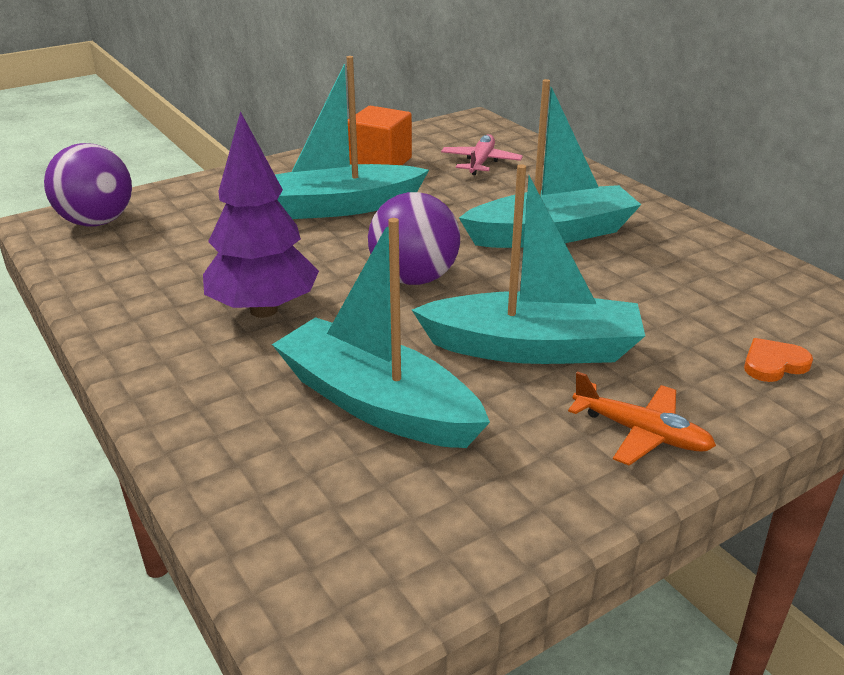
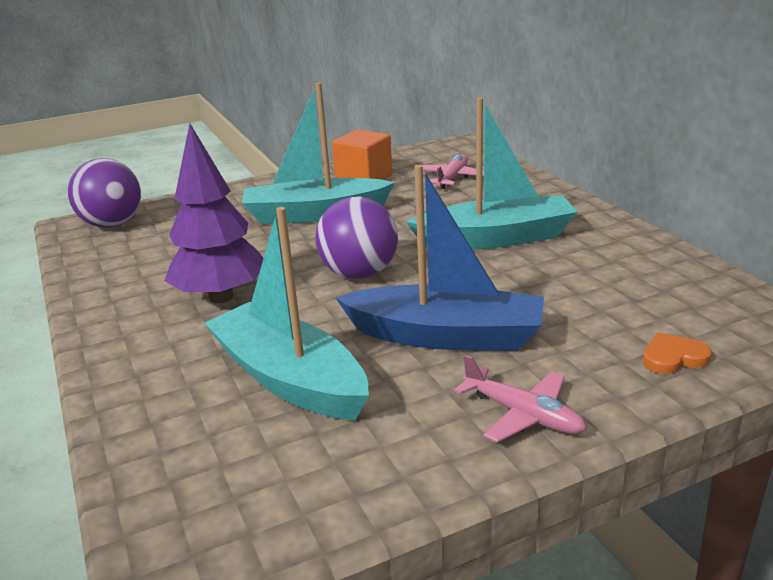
camera: 10 degrees right, 5 degrees down
(533, 348) = (446, 336): turquoise boat -> blue boat
(641, 433) = (522, 415): orange plane -> pink plane

